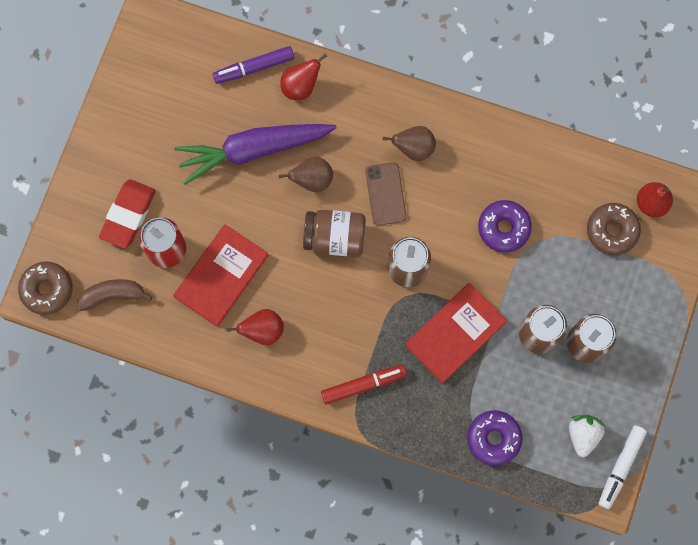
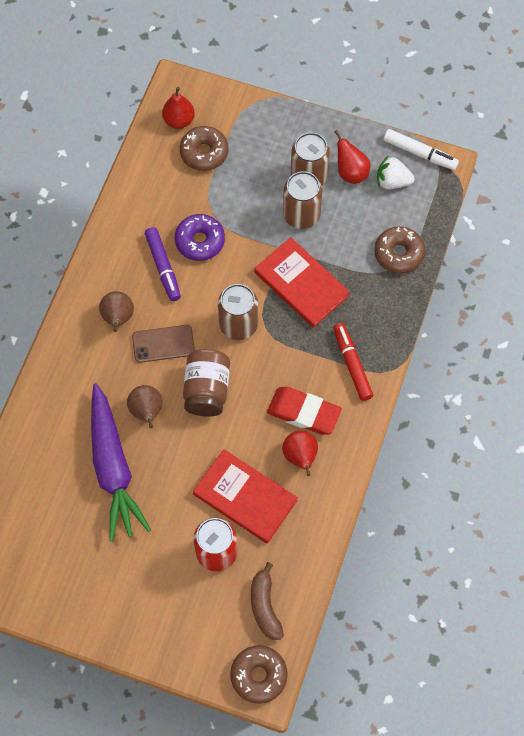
camera: 90 degrees left, 10 degrees down
(128, 215) = (179, 593): red eraser -> red eraser (303, 413)
(254, 68) = (24, 469): purple marker -> purple marker (163, 267)
(301, 86) = (47, 423): red pear -> red pear (351, 172)
(493, 438) = (398, 253): purple donut -> brown donut

